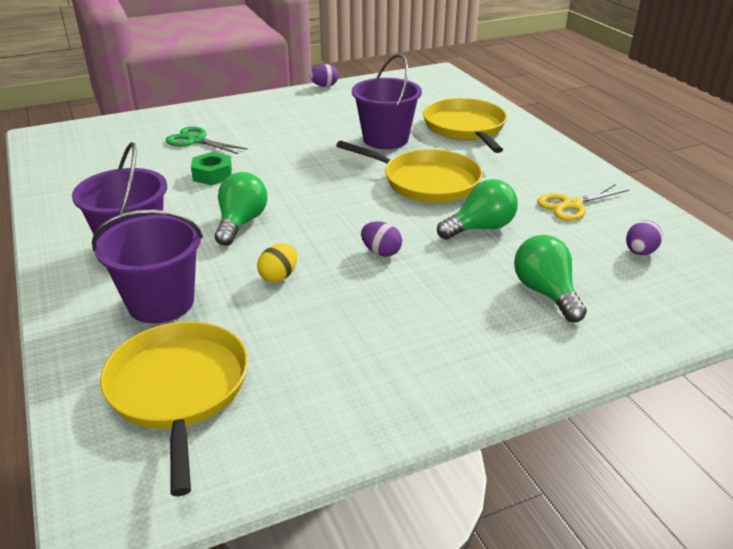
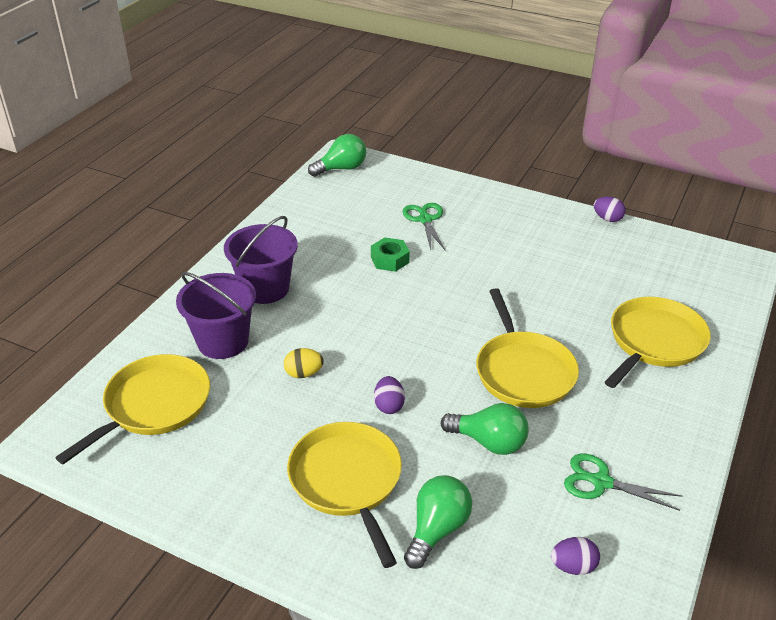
camera: 50 degrees right, 5 degrees up
(241, 223) = (346, 314): green light bulb -> green light bulb (341, 168)
(385, 139) = (563, 308): purple bucket -> none
(441, 312) = (347, 481): none -> yellow pan
(571, 205) = (601, 482): yellow scissors -> green scissors

